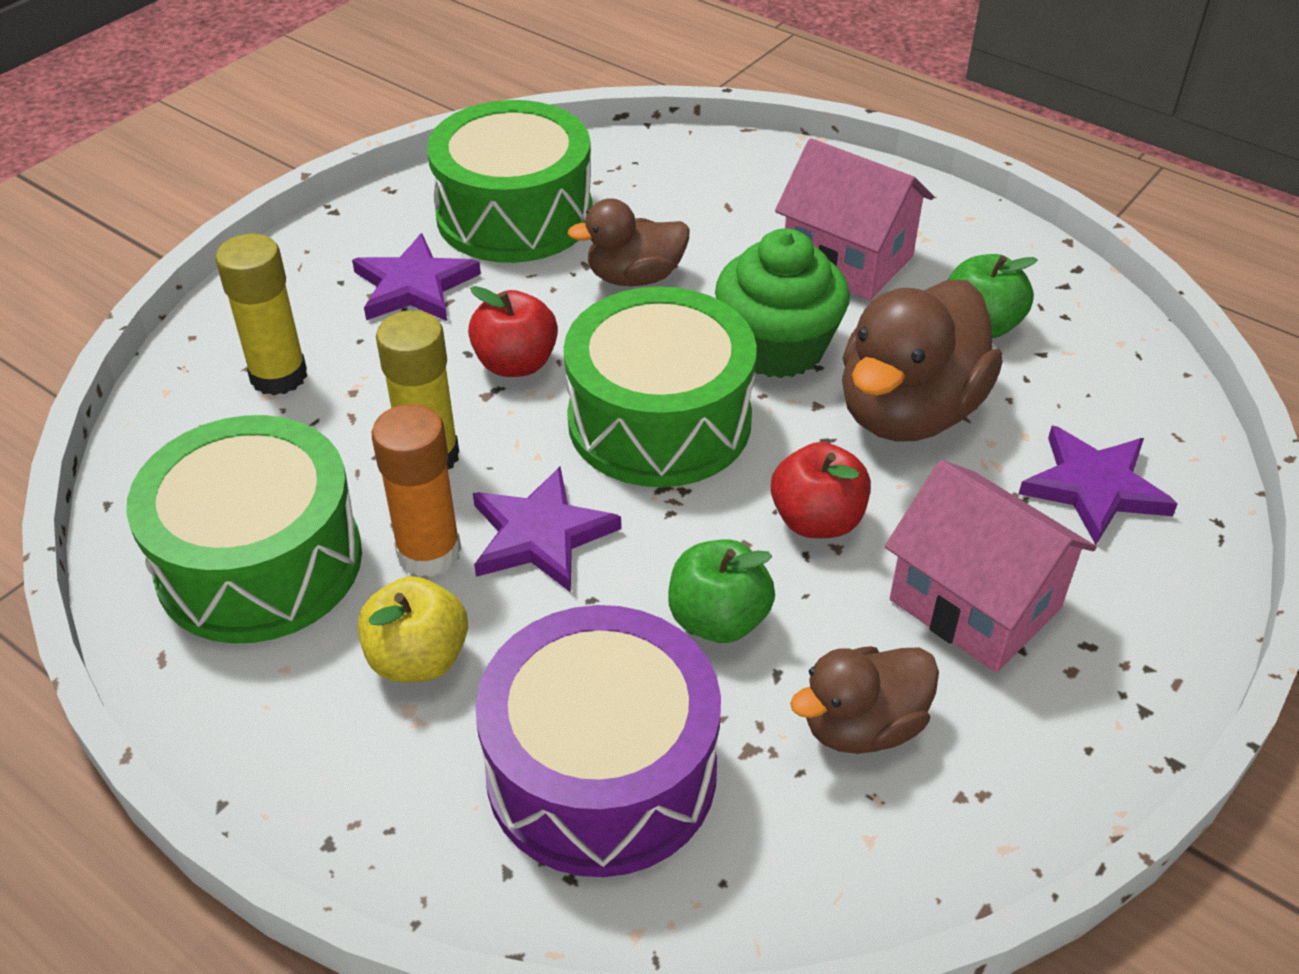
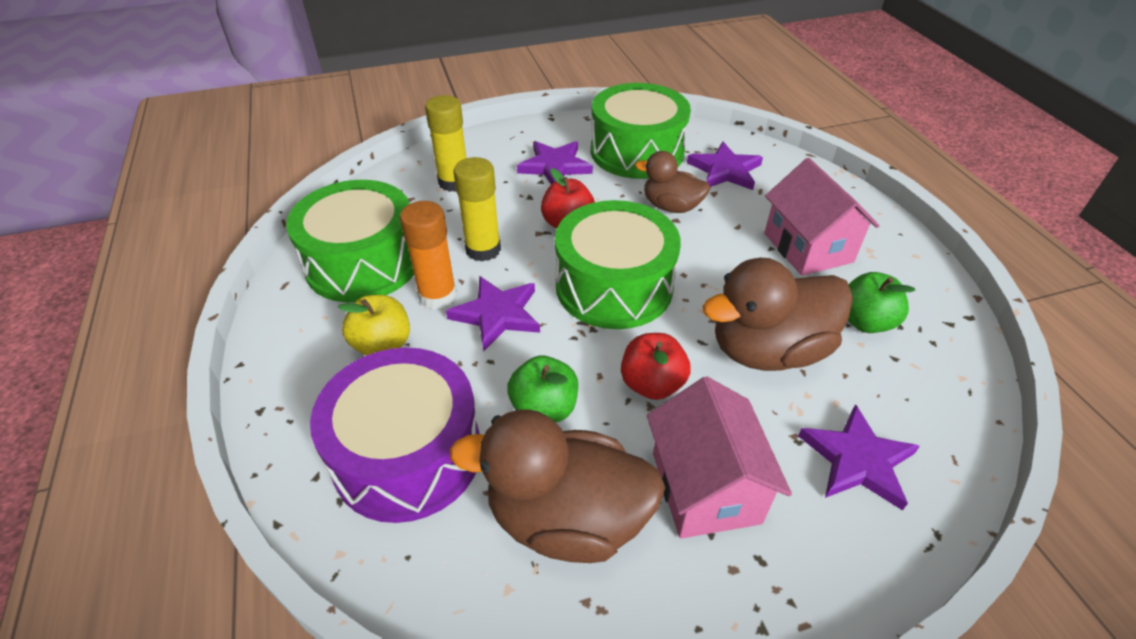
camera: 35 degrees right, 0 degrees up
(659, 195) = (725, 170): none -> purple star
(777, 347) = (718, 277): green cupcake -> none
(862, 726) = (567, 518): brown duck -> brown duck, size x1.68

